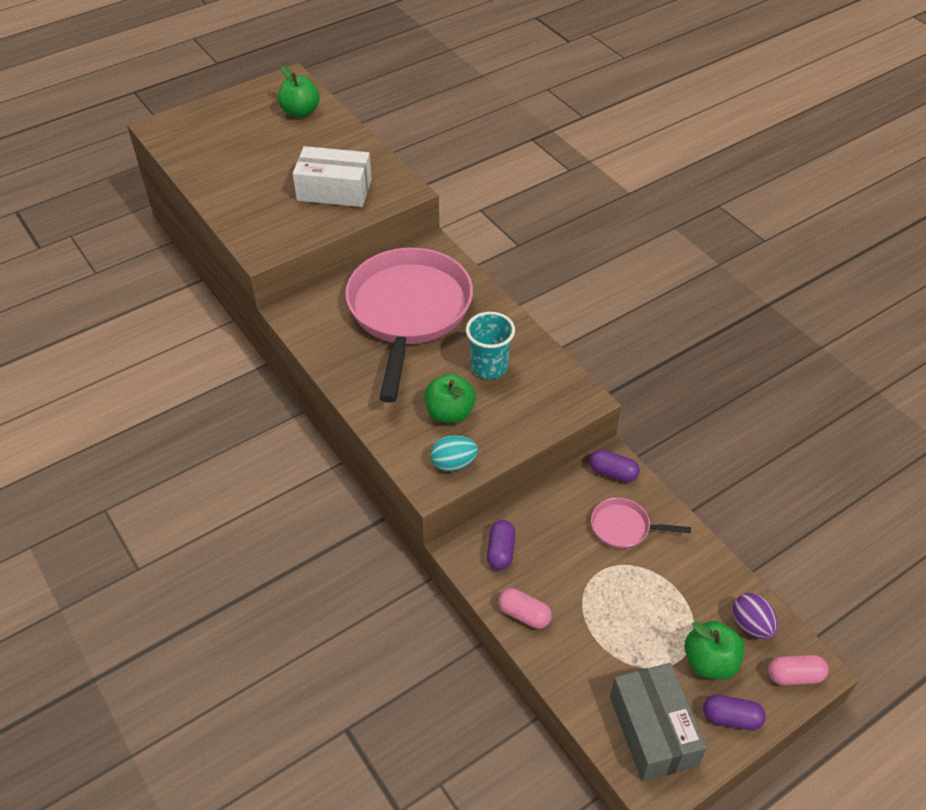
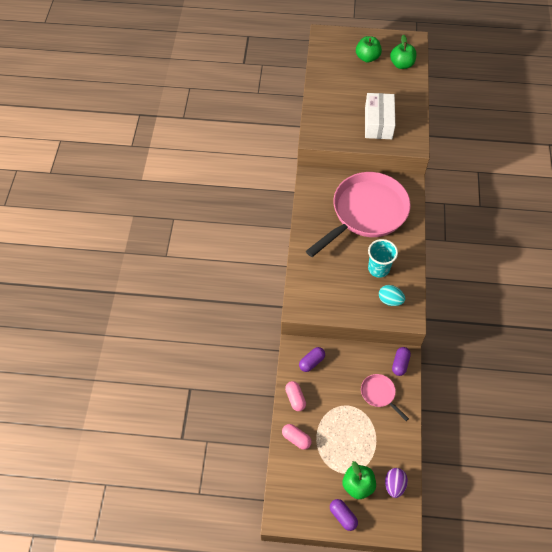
camera: 40 degrees right, 10 degrees up
(334, 190) = (378, 123): white box -> white box turned 45 degrees clockwise
(450, 413) = (338, 279): green apple -> green apple (367, 57)
(453, 463) = (317, 306): turquoise egg -> turquoise egg (390, 300)
(613, 473) = (400, 364): purple capsule -> purple capsule turned 45 degrees clockwise
(653, 730) = (303, 492): grey box -> none
(794, 676) = (391, 523): pink capsule -> pink capsule (296, 439)

